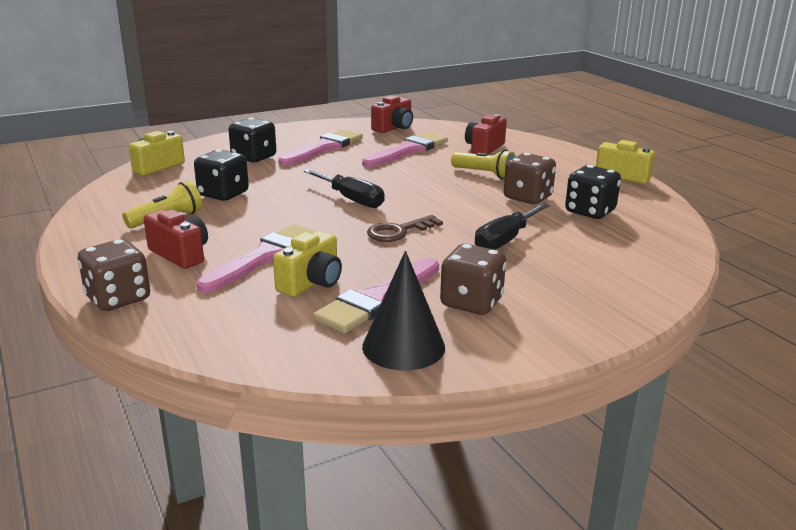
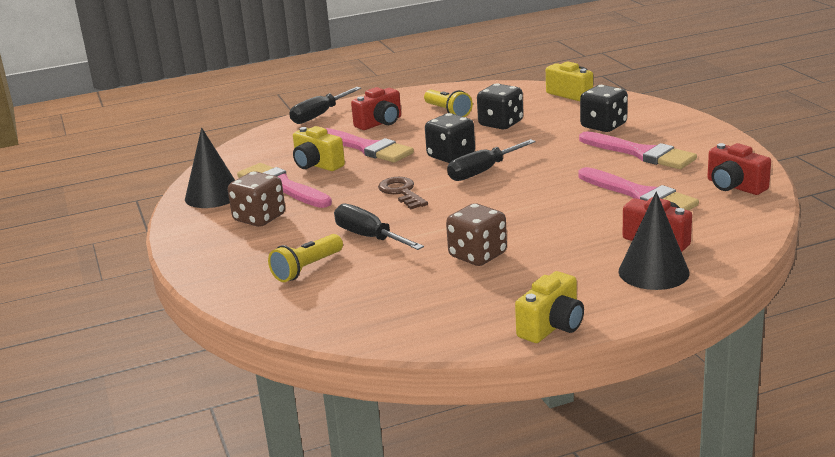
camera: 100 degrees right, 0 degrees up
(118, 298) = (319, 115): brown dice -> black screwdriver
(484, 174) = (556, 235): yellow flashlight -> yellow flashlight (307, 268)
(533, 151) = (653, 272): none -> black cone
(590, 211) = (430, 287): black dice -> black dice (451, 156)

